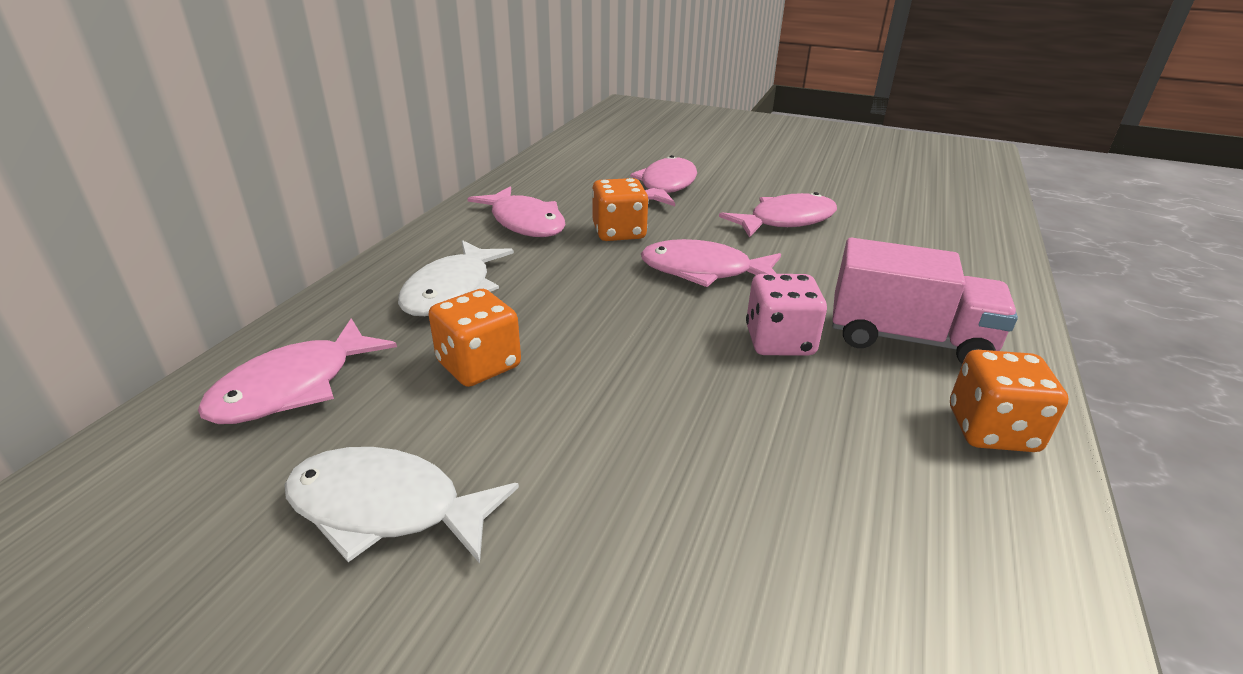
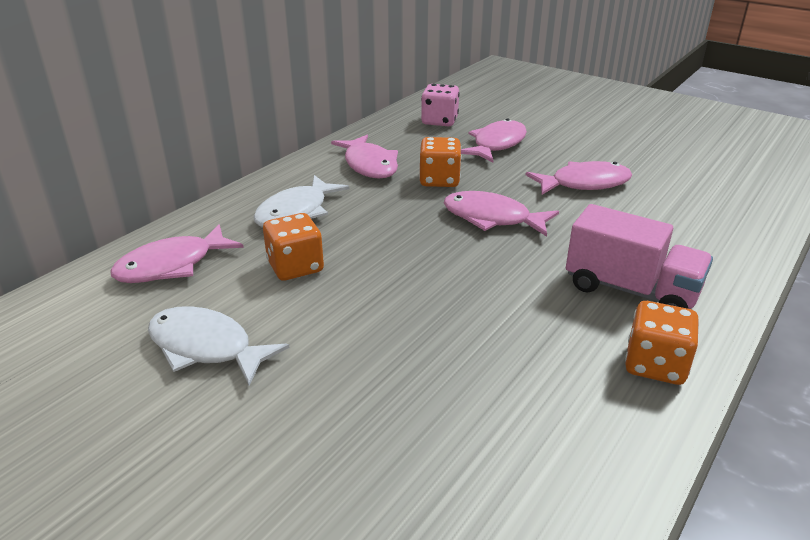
camera: 15 degrees right, 0 degrees up
(779, 341) = (523, 279): pink dice -> pink dice (439, 121)

